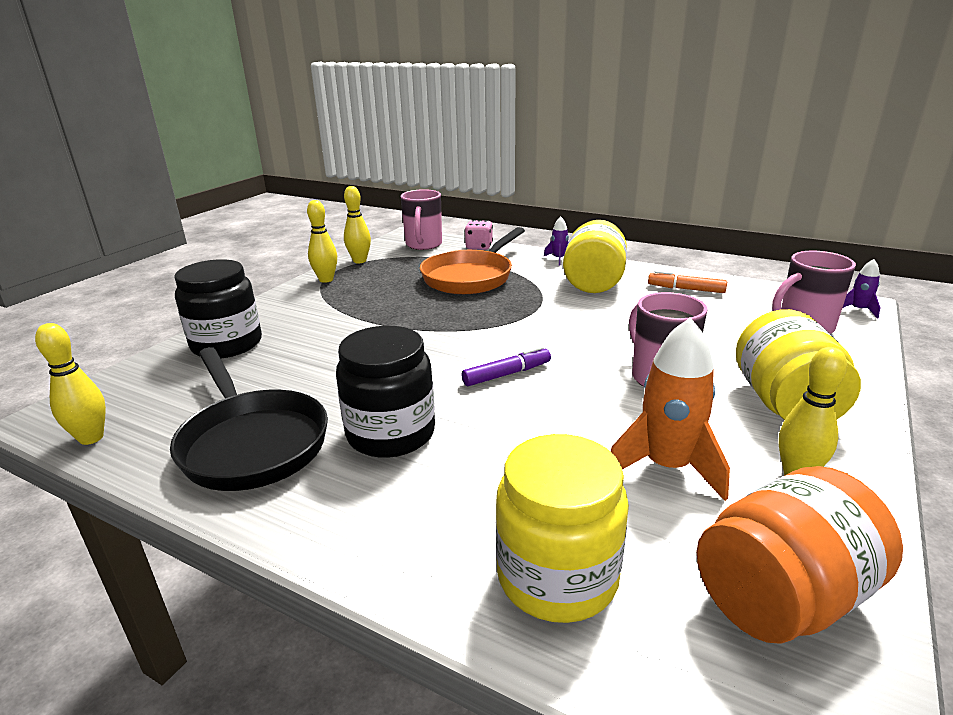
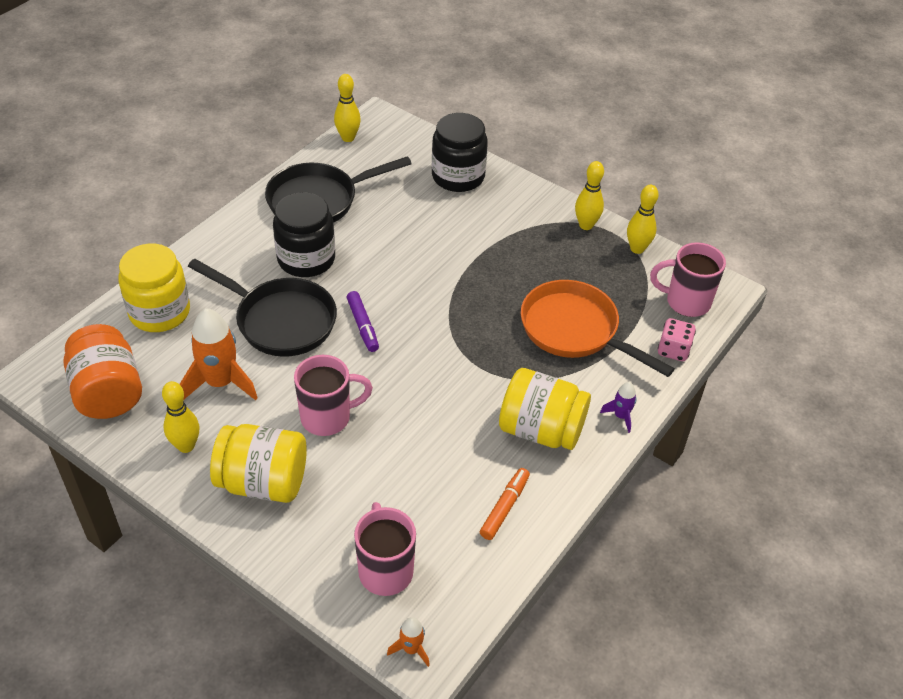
camera: 95 degrees right, 20 degrees up
(523, 435) = (280, 321): none -> black pan
(858, 310) = (411, 649): purple rocket -> orange rocket

